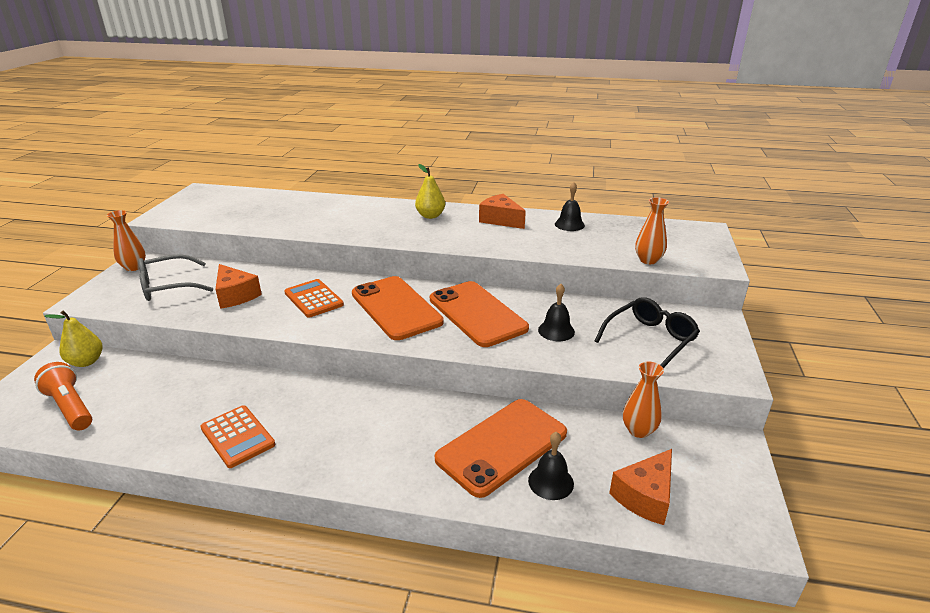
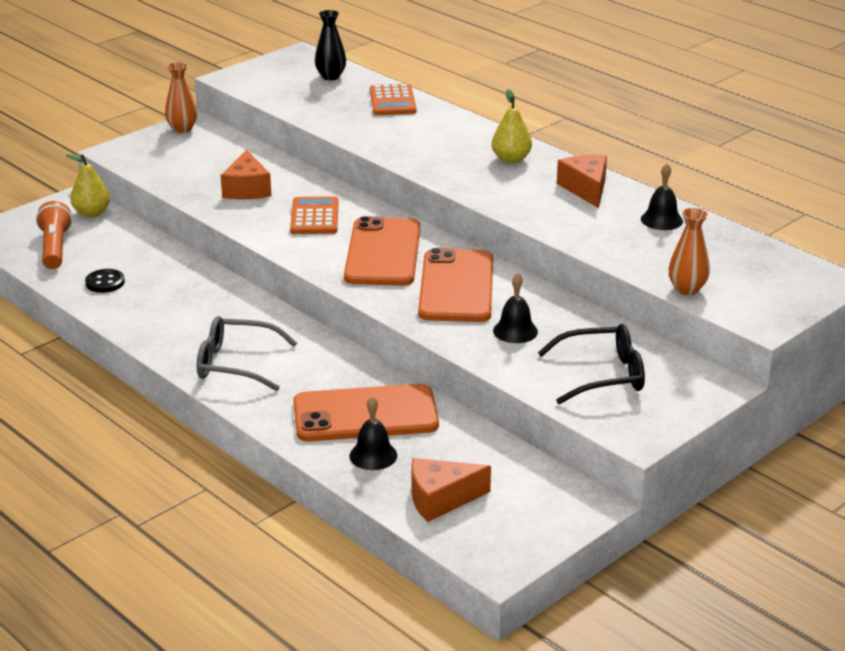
camera: 35 degrees right, 0 degrees up
(151, 421) = (105, 282): none -> black button
(168, 286) = (196, 160): grey glasses -> grey glasses (236, 364)
(237, 436) = (159, 320): orange calculator -> orange calculator (392, 101)
(240, 198) = (331, 76): none -> black vase
(638, 430) = (509, 455): orange vase -> none

